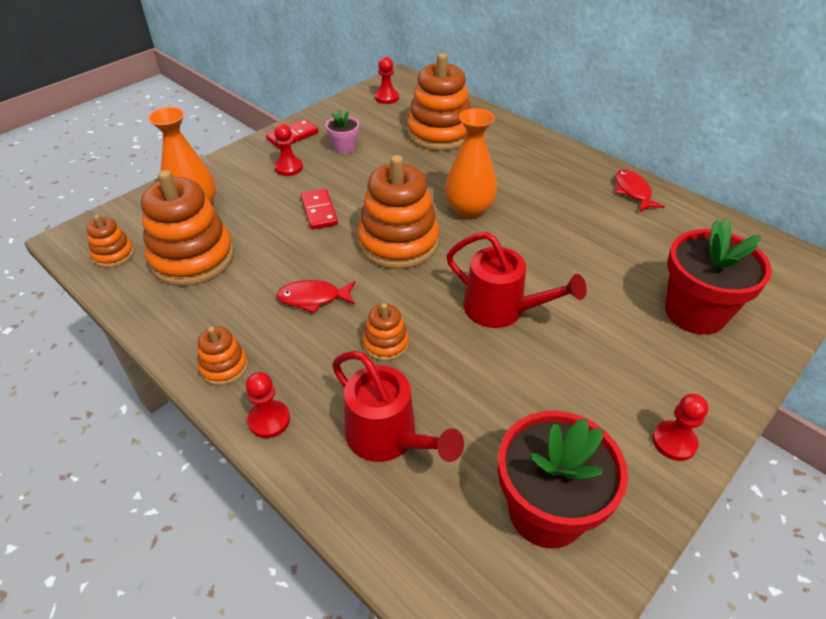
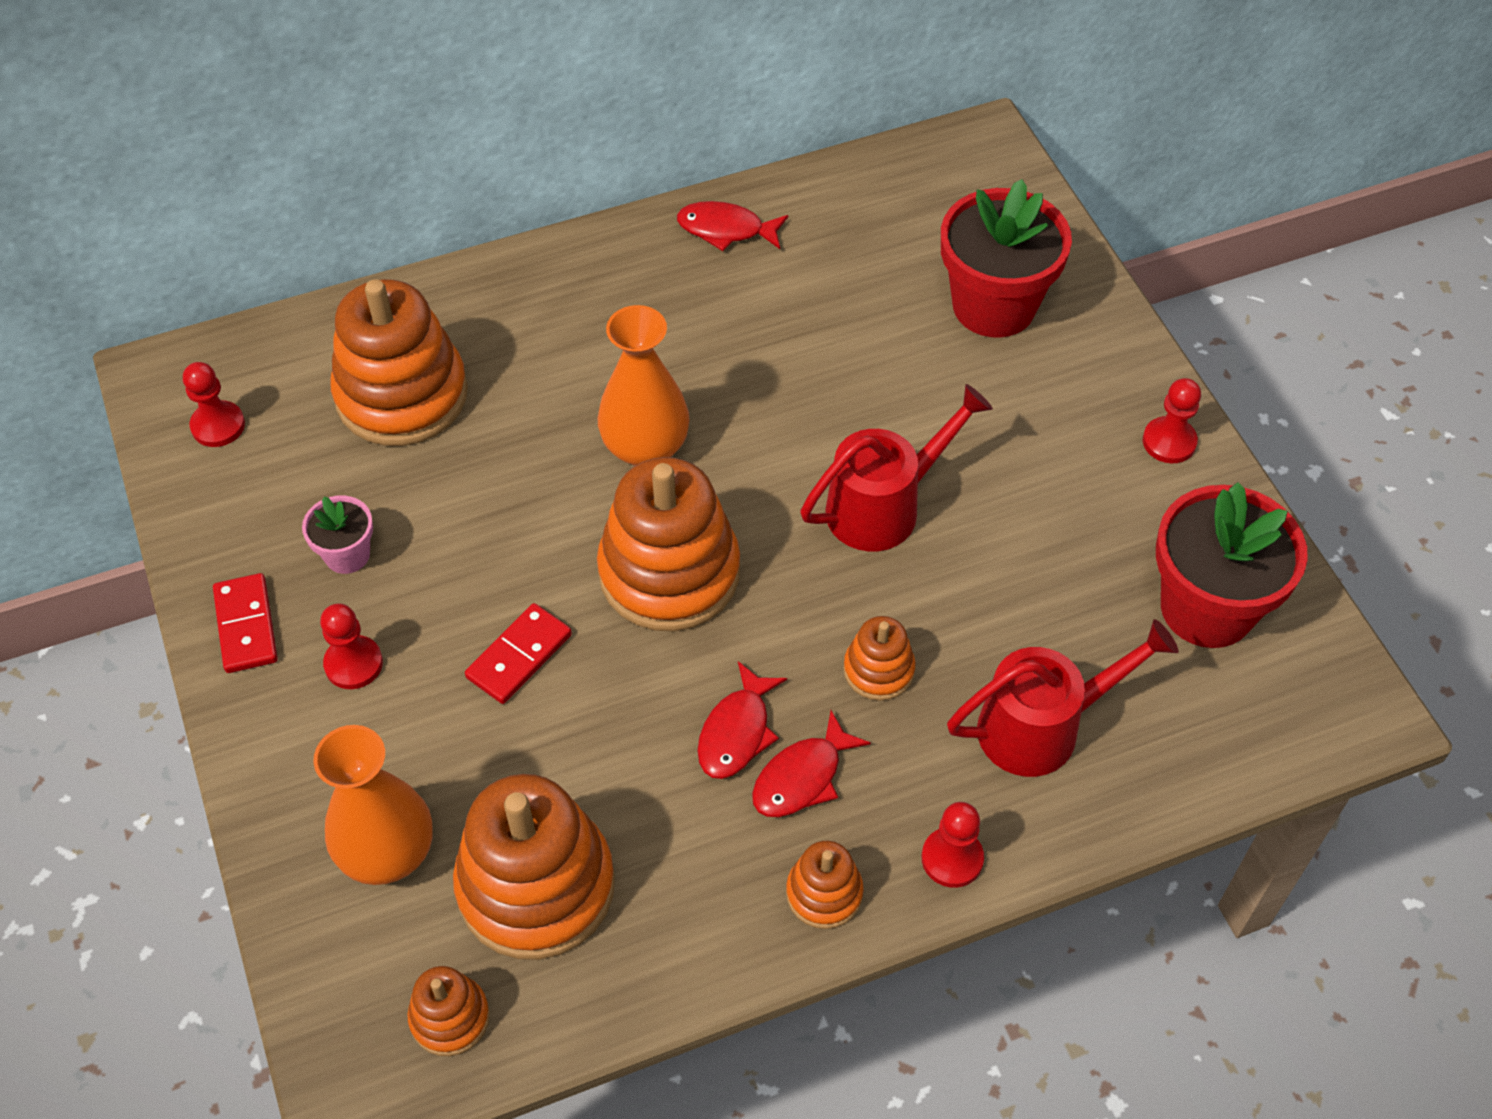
camera: 65 degrees left, 10 degrees up
(296, 333) = (802, 777): none -> red fish
(319, 211) = (519, 656): red domino -> red domino turned 60 degrees counterclockwise

